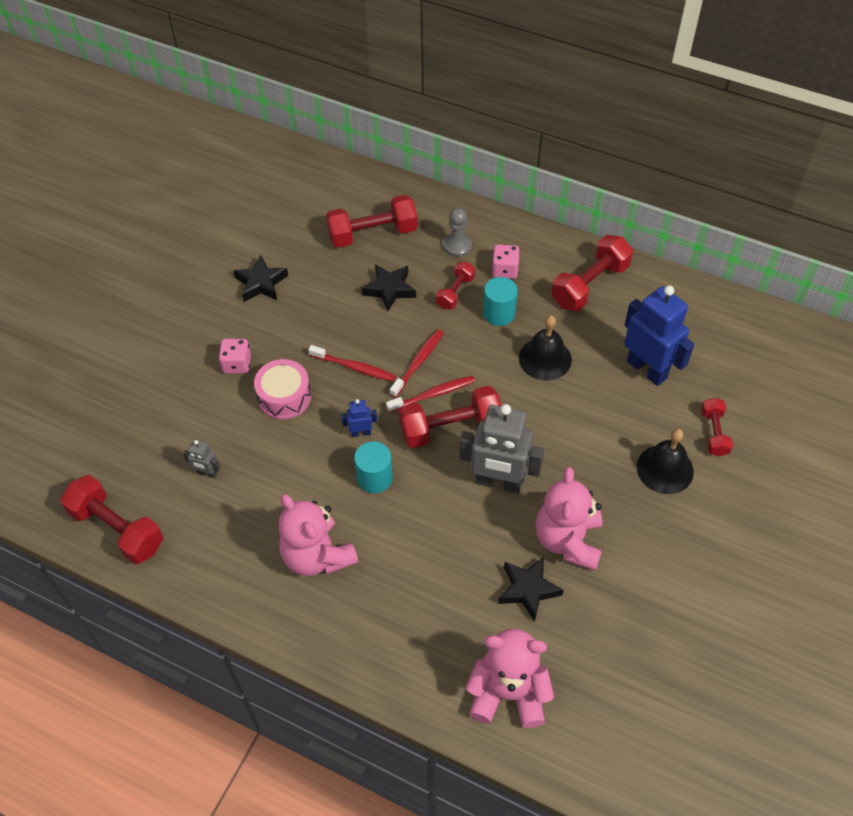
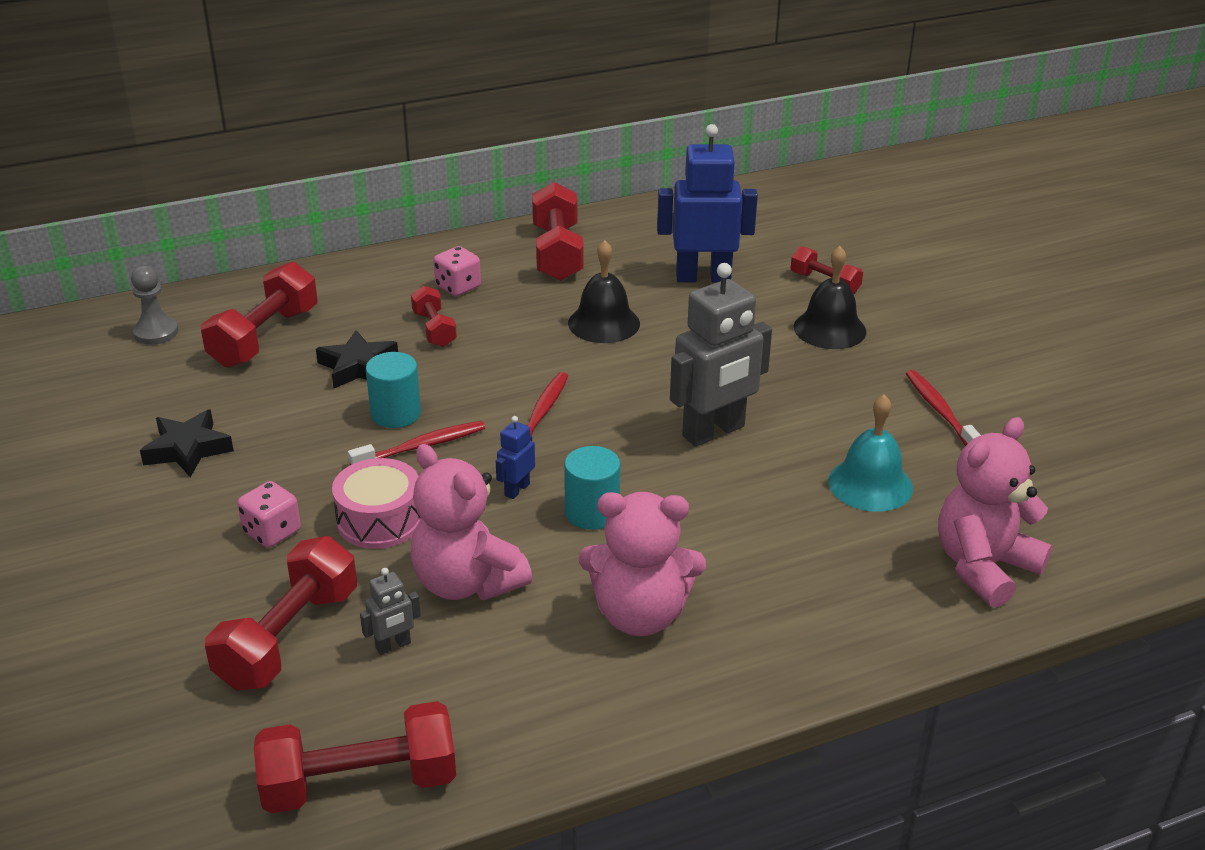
camera: 50 degrees left, 20 degrees down
(418, 362) = (485, 400): red toothbrush -> red toothbrush (940, 411)
(450, 428) = (601, 425): red dumbbell -> red dumbbell (288, 638)
(457, 246) = (378, 296): grey pawn -> grey pawn (156, 332)
(499, 313) = (505, 319): turquoise cylinder -> turquoise cylinder (396, 414)
(528, 589) = (870, 484): black star -> turquoise bell
(568, 540) = (841, 427): pink teddy bear -> pink teddy bear (466, 583)

